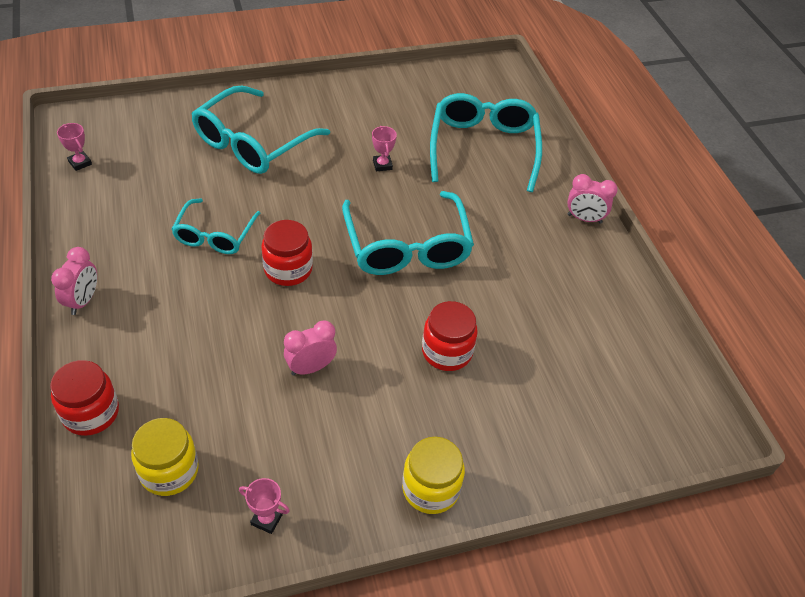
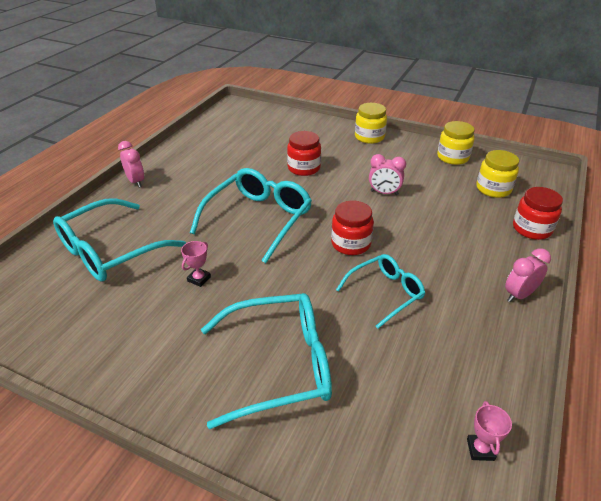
camera: 135 degrees left, 10 degrees down
(266, 519) = (453, 157): pink trophy -> yellow jar

